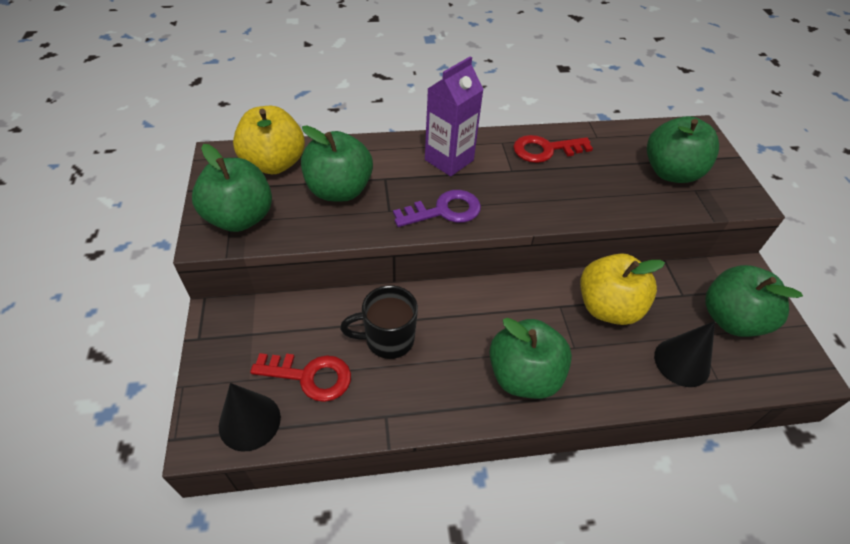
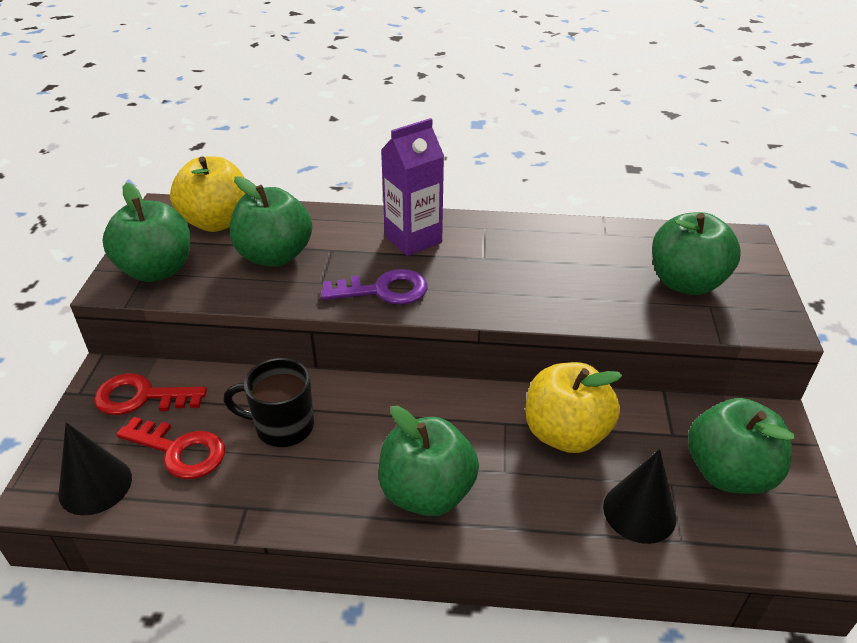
camera: 15 degrees right, 10 degrees down
(545, 150) = (534, 241): red key -> red key (142, 397)

